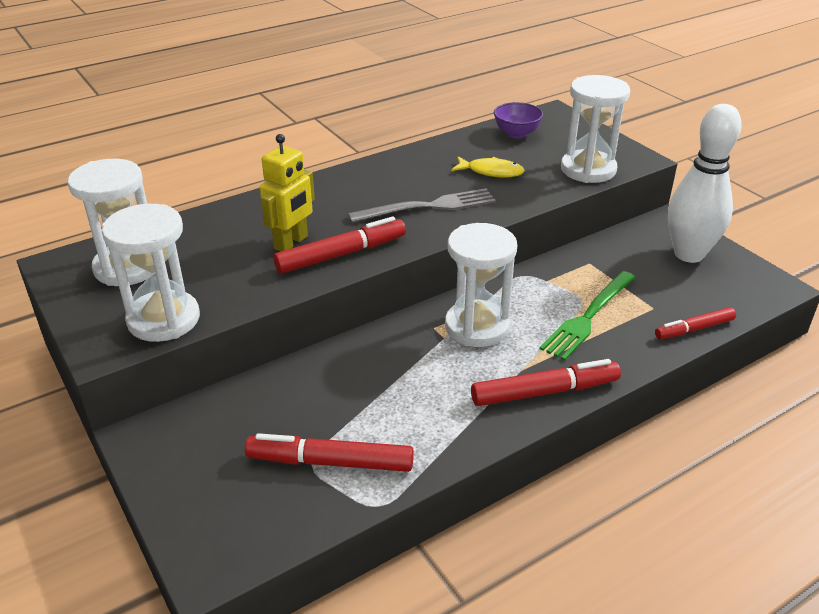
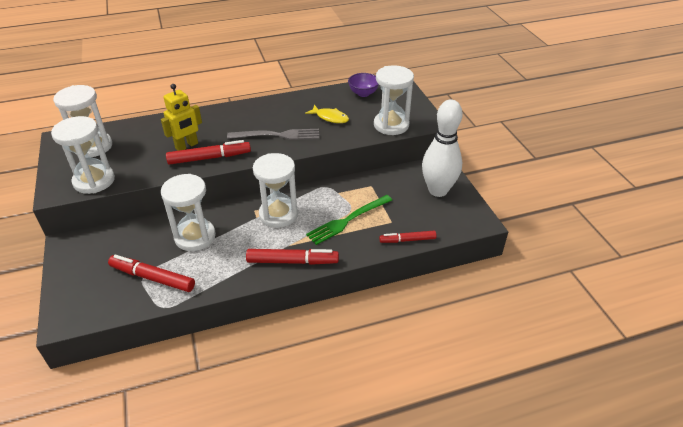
camera: 15 degrees right, 5 degrees up
(363, 384) = (195, 237): none -> white hourglass

